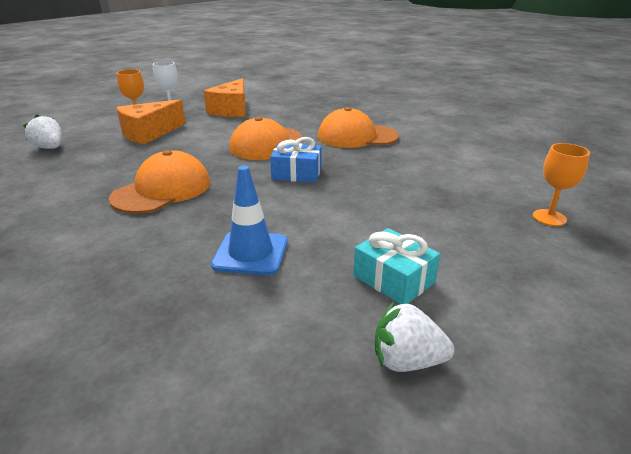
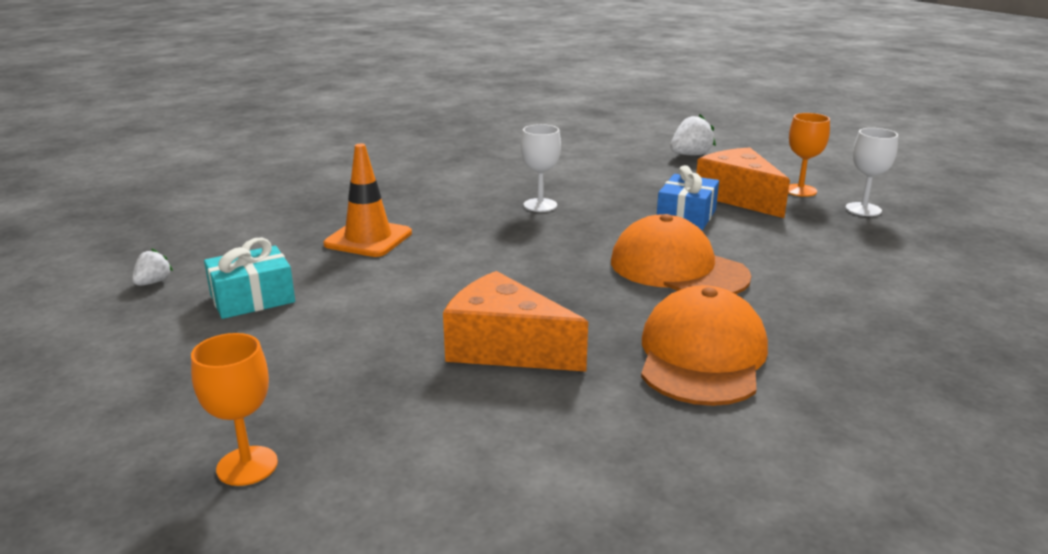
camera: 105 degrees right, 5 degrees down
(162, 190) = (540, 205): orange cap -> white goblet
(232, 110) = (868, 253): orange cheese -> orange cheese (505, 348)
(251, 253) = (368, 239): blue traffic cone -> orange traffic cone
(297, 173) = (548, 279): blue gift -> blue gift (686, 216)
(407, 361) = (153, 282): white strawberry -> white strawberry, size x0.59

